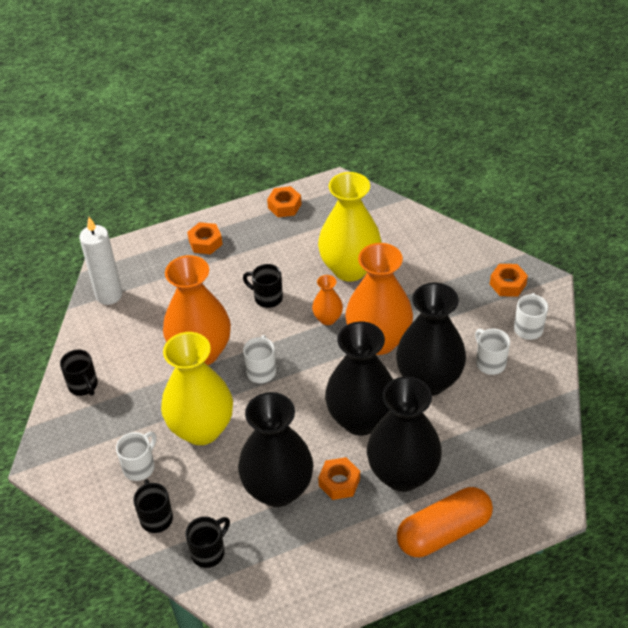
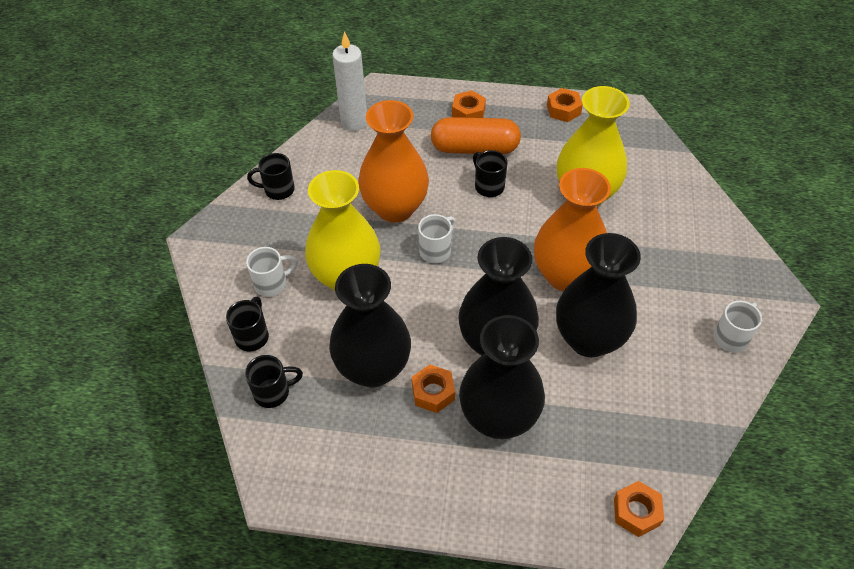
camera: 30 degrees right, 5 degrees up
(83, 385) = (278, 190): black mug -> black mug turned 90 degrees clockwise
(327, 318) = (531, 231): orange vase -> none
(443, 532) = (499, 498): orange capsule -> orange capsule (475, 148)
(490, 363) = (665, 352): white mug -> none
(507, 284) = (739, 282): orange nut -> orange nut (636, 512)

